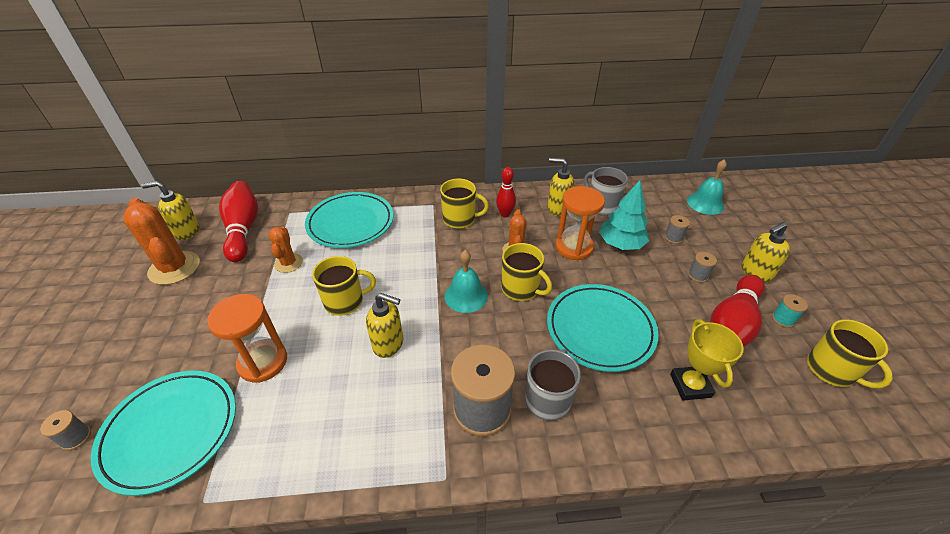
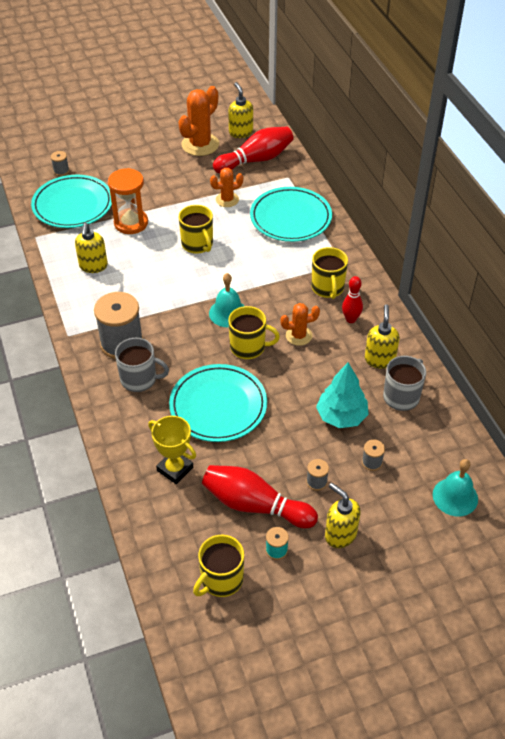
camera: 75 degrees right, 5 degrees up
(388, 344) = (164, 280): yellow soap dispenser -> yellow soap dispenser (93, 266)
(521, 289) = (249, 347): yellow mug -> yellow mug turned 105 degrees counterclockwise
(573, 247) = (320, 379): orange hourglass -> none
(690, 385) = (175, 469): yellow trophy -> yellow trophy turned 60 degrees clockwise

